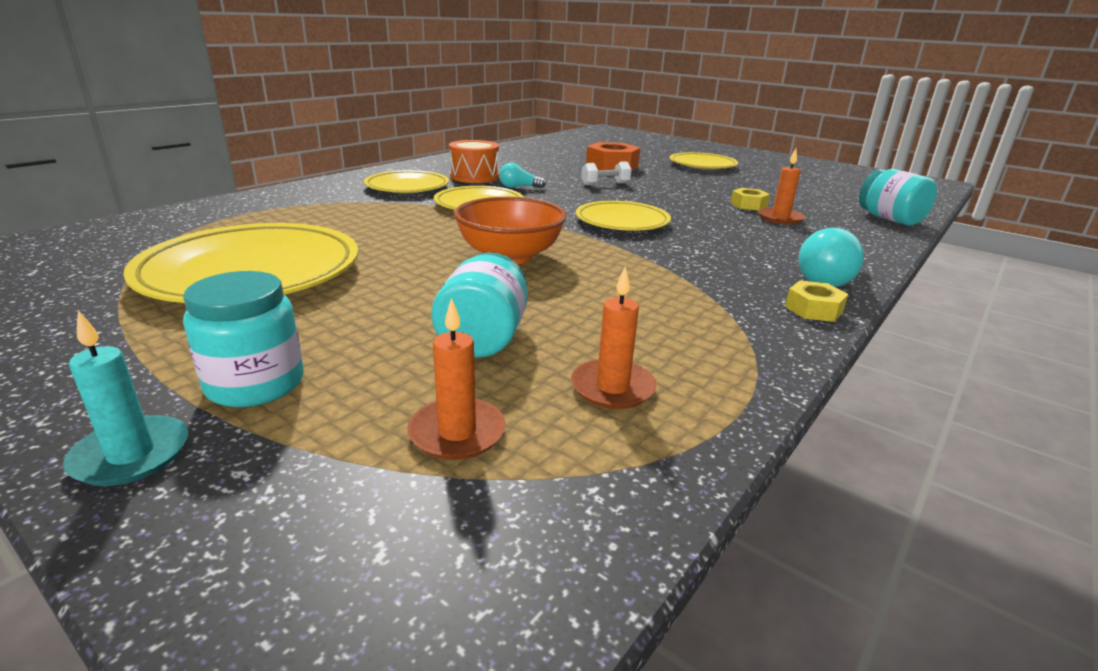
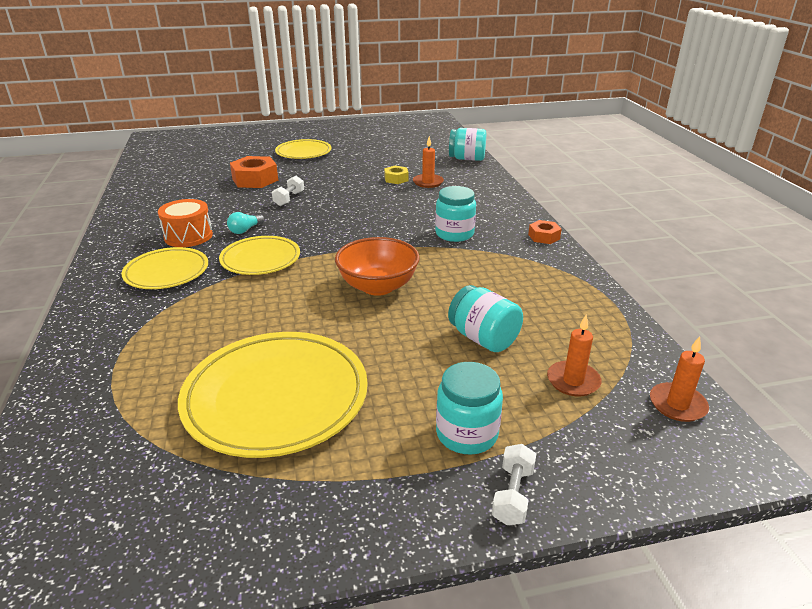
camera: 50 degrees left, 5 degrees up
(131, 455) = (513, 495): turquoise candle -> white dumbbell
(612, 388) = (568, 323): orange candle -> orange candle (677, 404)
(622, 221) = (368, 226): yellow plate -> none
(696, 259) = (454, 234): none -> turquoise jar
(813, 309) = (544, 237): yellow nut -> orange nut
(829, 279) = (518, 215): turquoise light bulb -> none

